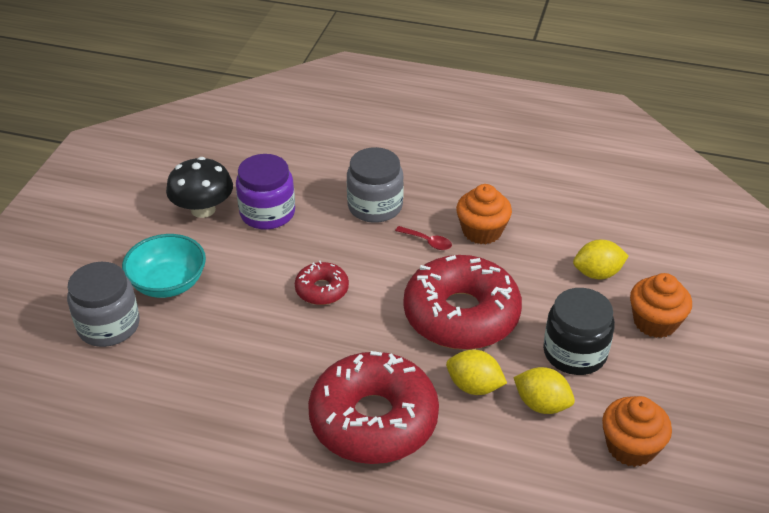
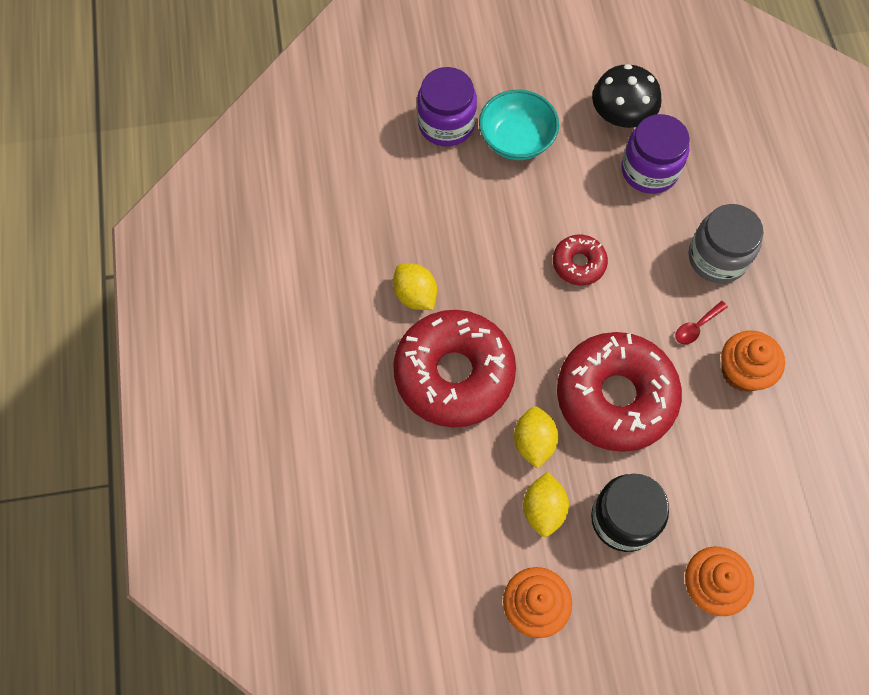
camera: 65 degrees right, 25 degrees up
(108, 326) = (446, 124): grey jar -> purple jar
(427, 242) = (696, 327): red spoon -> red spoon turned 45 degrees clockwise
(597, 273) = (748, 506): yellow lemon -> yellow lemon (415, 295)

